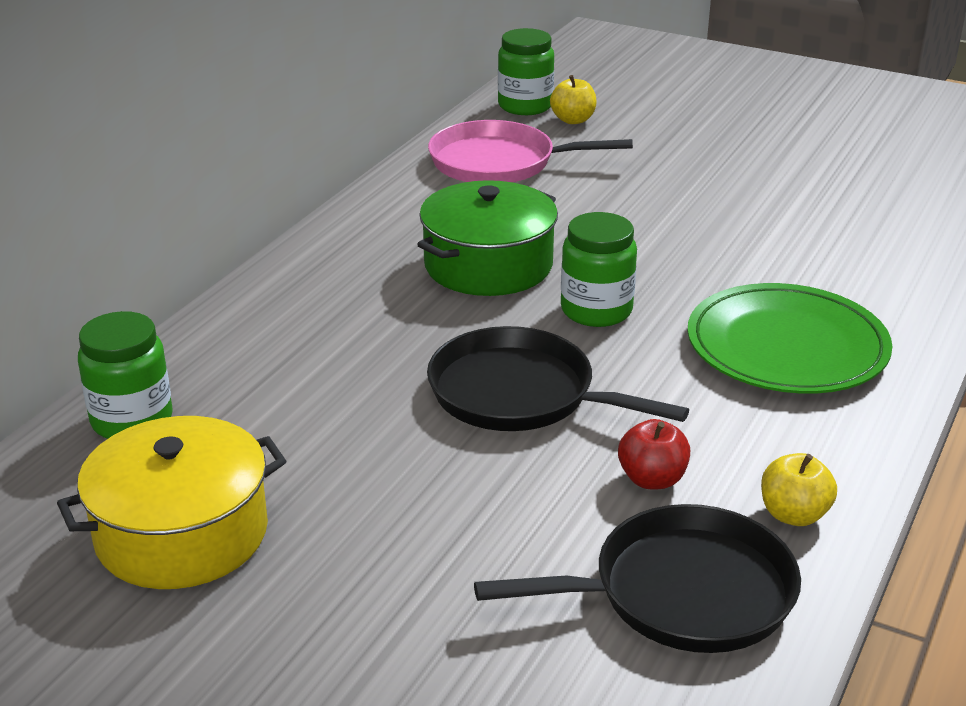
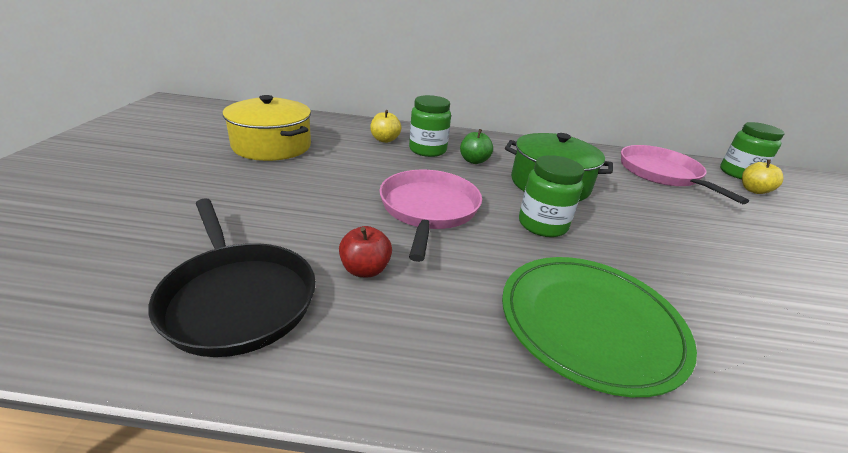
camera: 65 degrees right, 0 degrees up
(132, 420) = (346, 127): green jar -> green jar (427, 150)
(376, 309) = (474, 161): none -> green apple
(519, 394) = (428, 209): black pan -> pink pan
(793, 514) = (348, 351): yellow apple -> yellow apple (385, 140)

